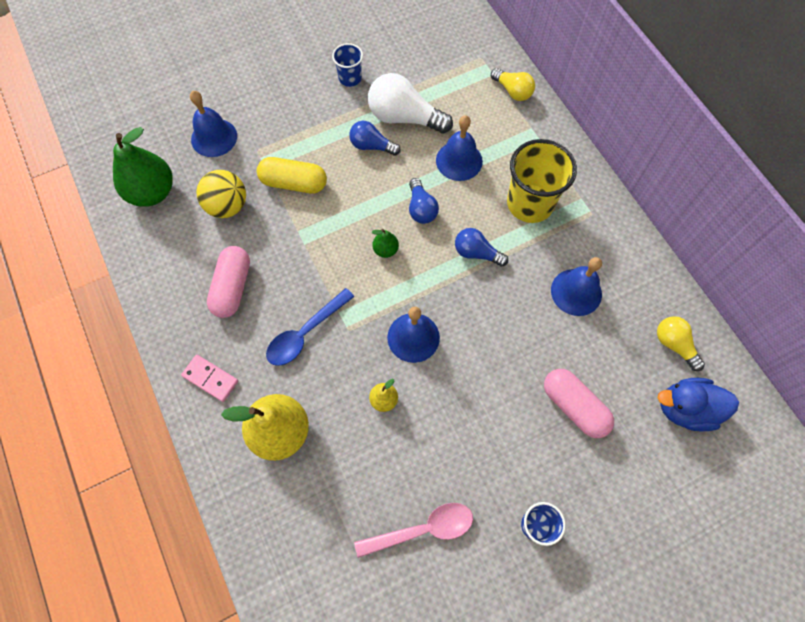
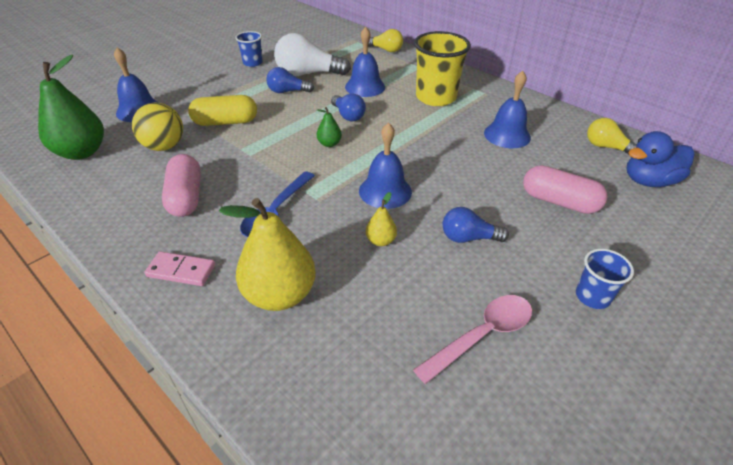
camera: 20 degrees left, 25 degrees down
(476, 253) = (410, 130): blue light bulb -> blue light bulb (468, 238)

